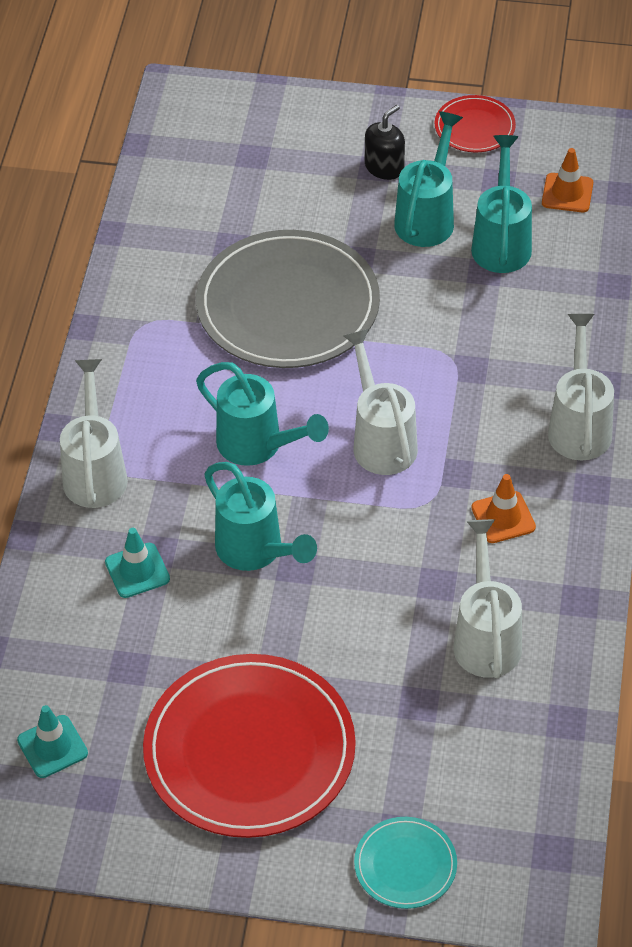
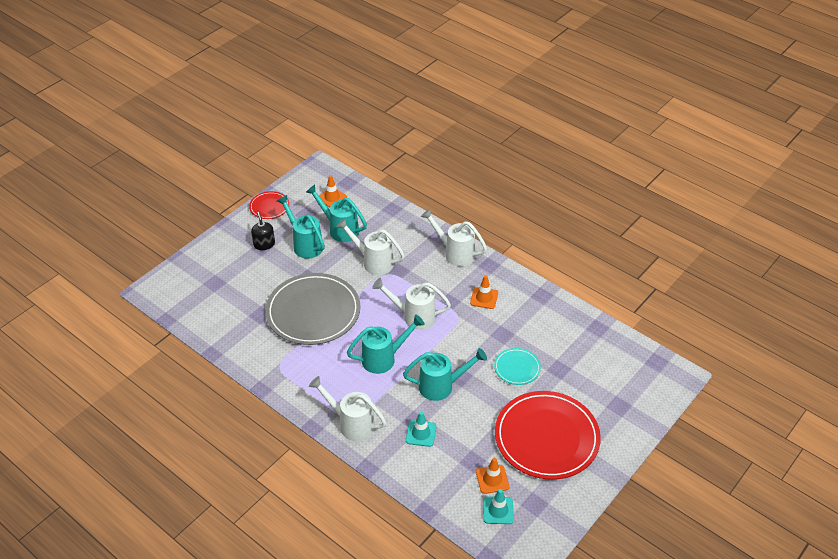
camera: 60 degrees left, 5 degrees down
(109, 711) = (492, 479): none -> orange traffic cone
(405, 865) = (636, 411): turquoise plate -> turquoise plate (517, 368)
(486, 637) = (540, 332): white watering can -> white watering can (373, 262)

